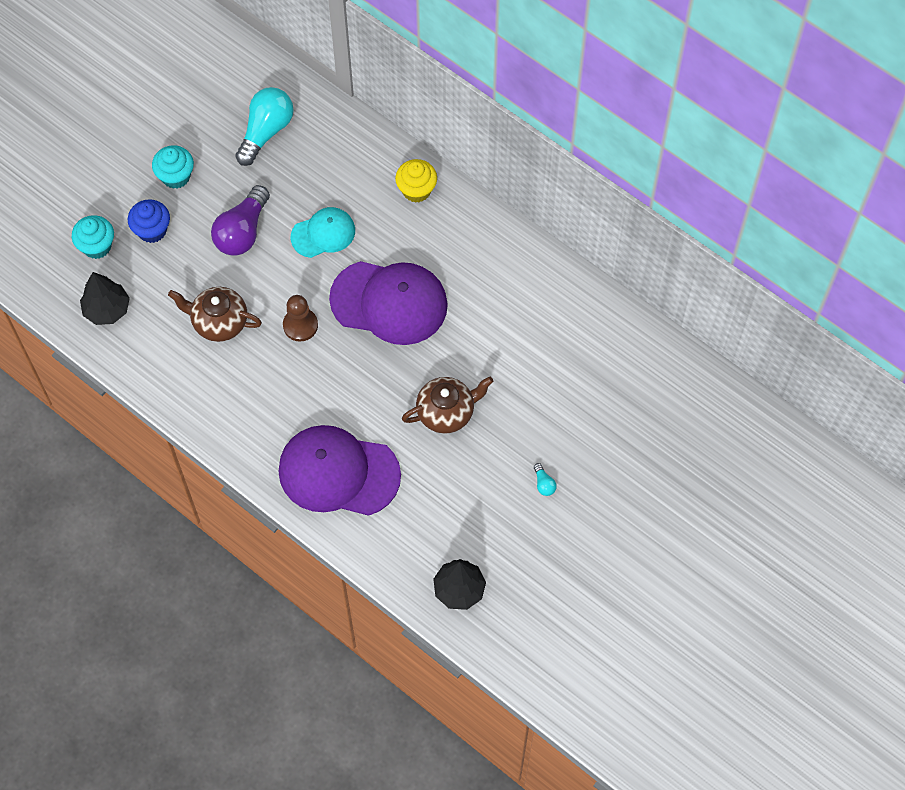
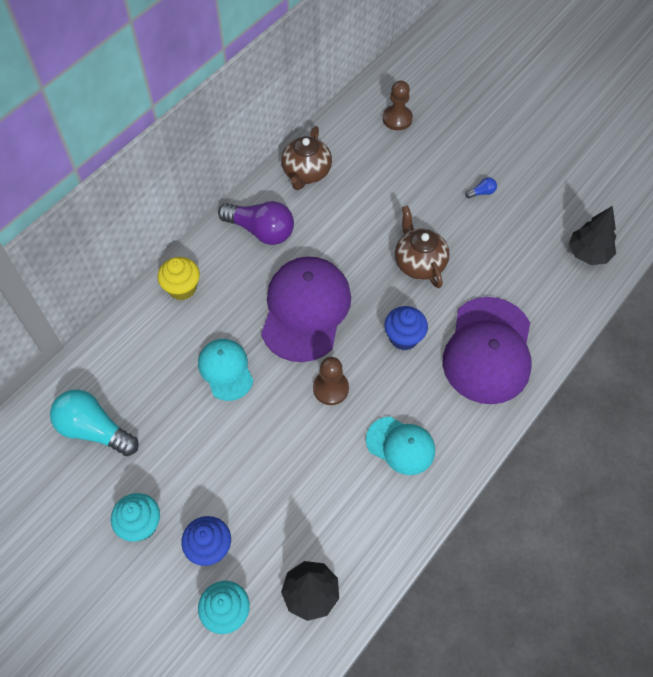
camera: 90 degrees left, 5 degrees down
(219, 322) = (327, 468): brown teapot -> brown teapot (306, 173)
(238, 385) = (400, 445): none -> turquoise cap
(242, 231) = (218, 449): purple light bulb -> purple light bulb (261, 231)
(355, 393) = (404, 337): none -> blue cupcake
(544, 484) = (482, 192): turquoise light bulb -> blue light bulb
(653, 398) = (397, 119): none -> brown pawn

